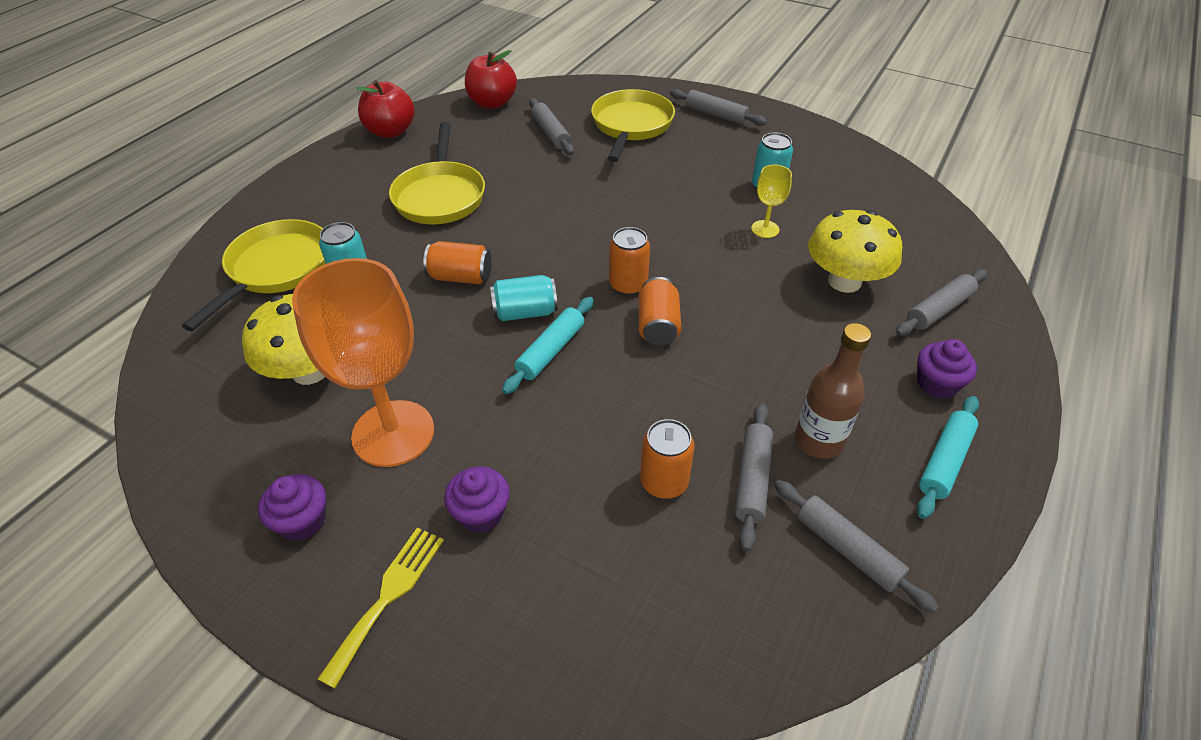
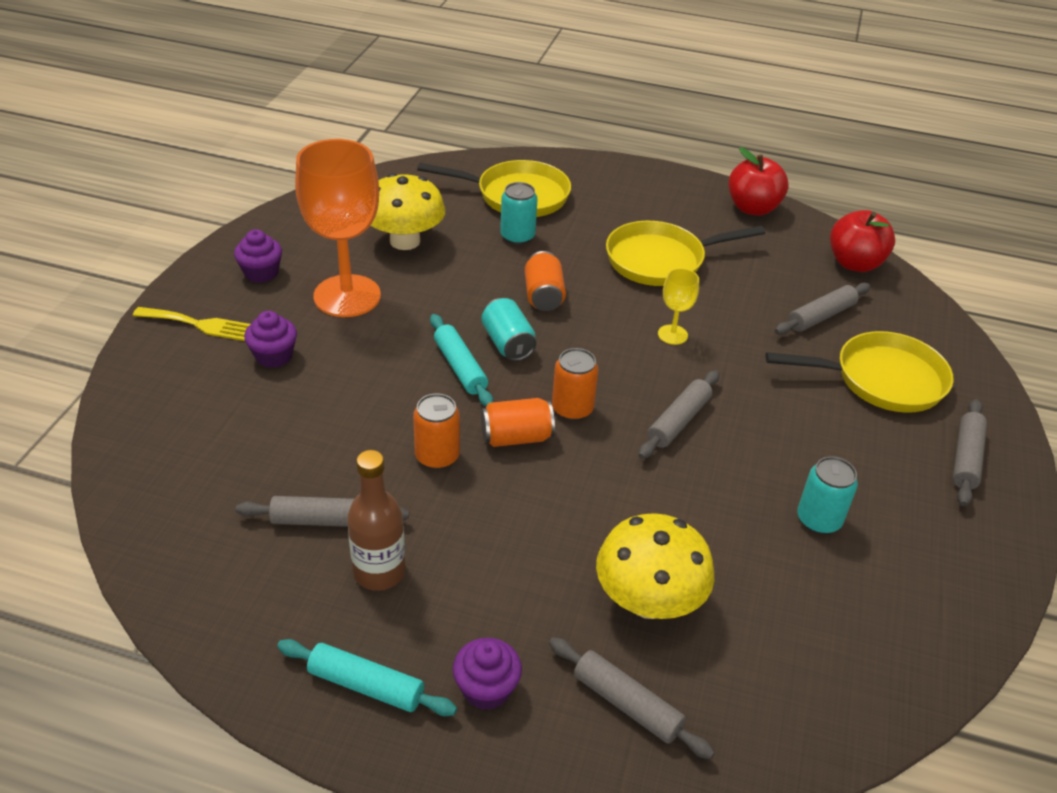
camera: 75 degrees right, 5 degrees down
(550, 351) = (460, 367): turquoise rolling pin -> turquoise rolling pin turned 45 degrees clockwise
(664, 482) = (315, 459): orange can -> orange can (437, 456)
(765, 229) = (722, 519): yellow goblet -> yellow goblet (672, 335)
(847, 550) = (248, 593): grey rolling pin -> grey rolling pin (678, 421)

